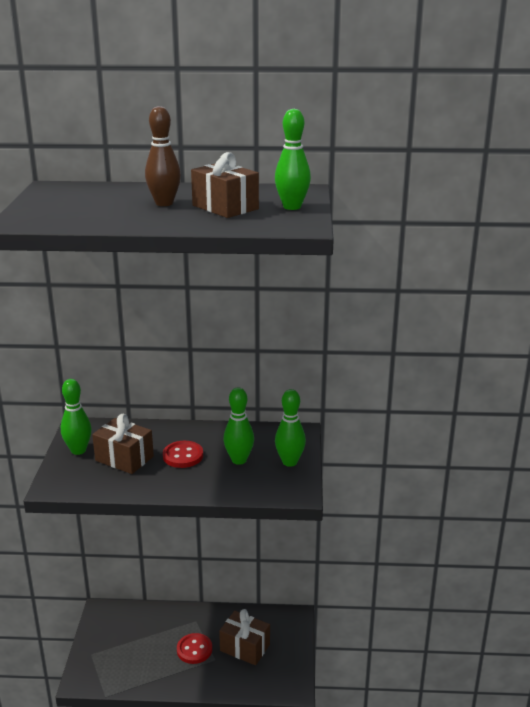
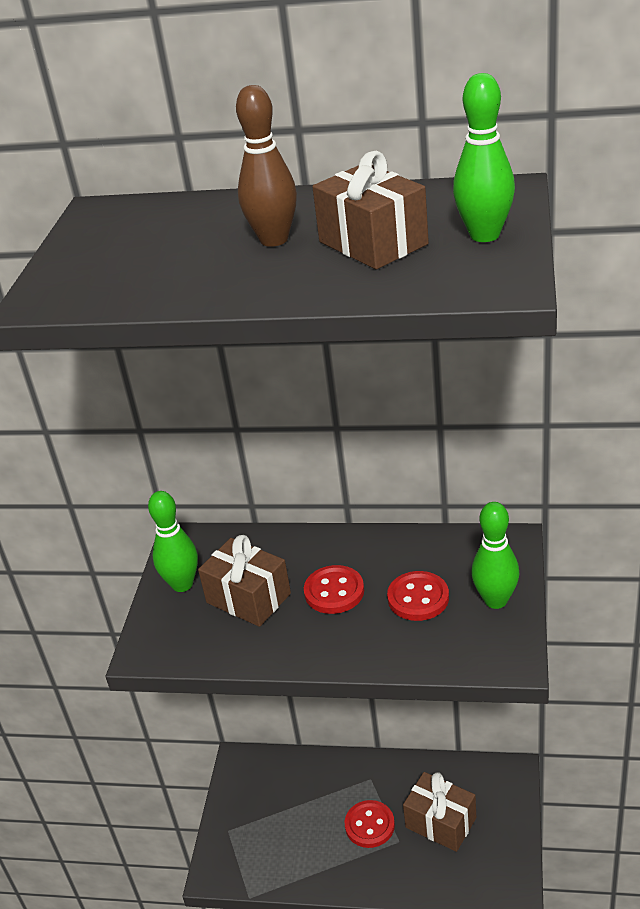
camera: 10 degrees right, 10 degrees up
(239, 460) = (418, 598): green bowling pin -> red button

